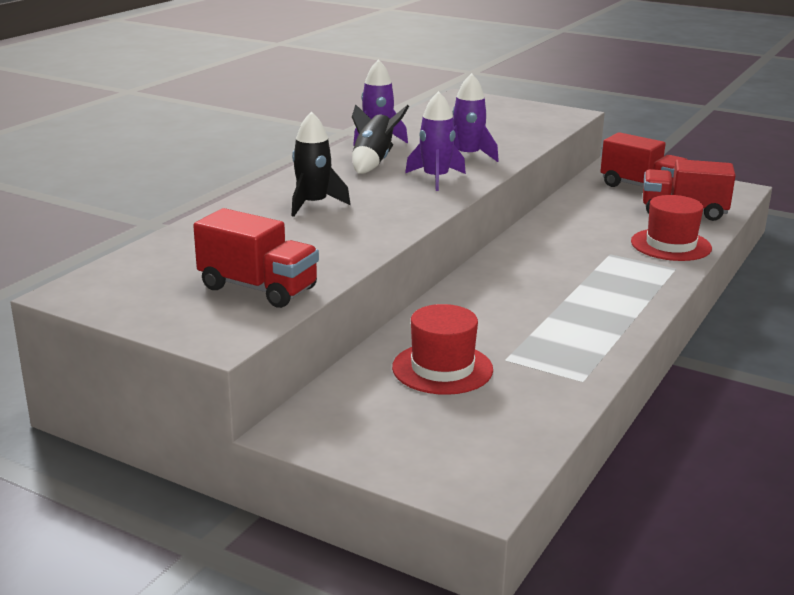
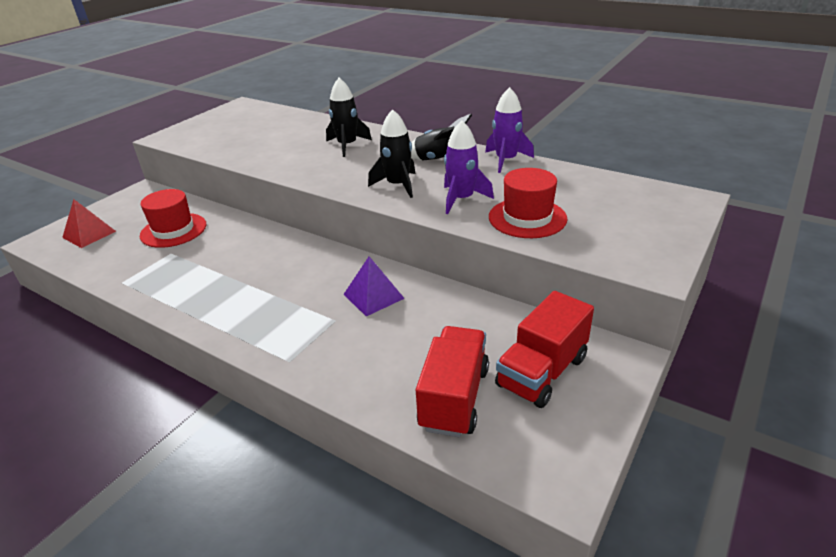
camera: 95 degrees right, 10 degrees up
(258, 288) = (218, 140): red truck -> none
(435, 179) = (398, 185): purple rocket -> black rocket
(457, 444) = (89, 234): none -> red pyramid
(567, 239) = (373, 296): none -> purple pyramid
(671, 245) = (348, 367): red hat -> red hat (527, 218)

